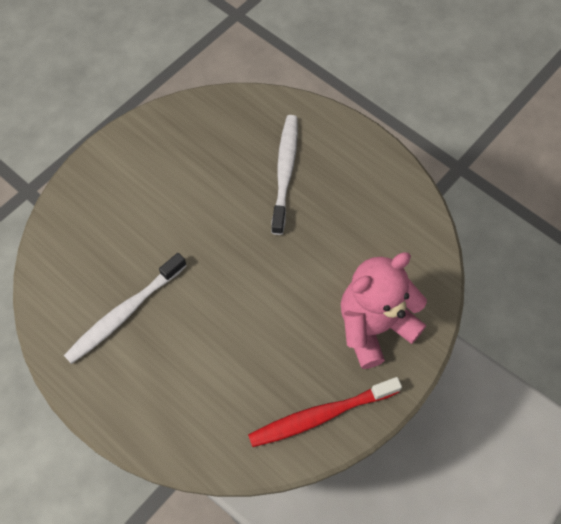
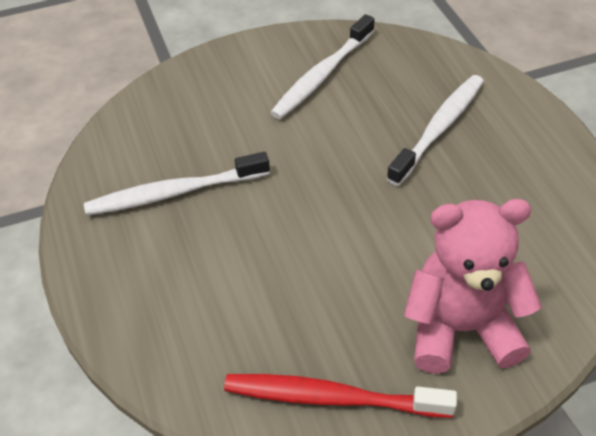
camera: 30 degrees right, 15 degrees down
(176, 159) = (322, 75): none -> white toothbrush

